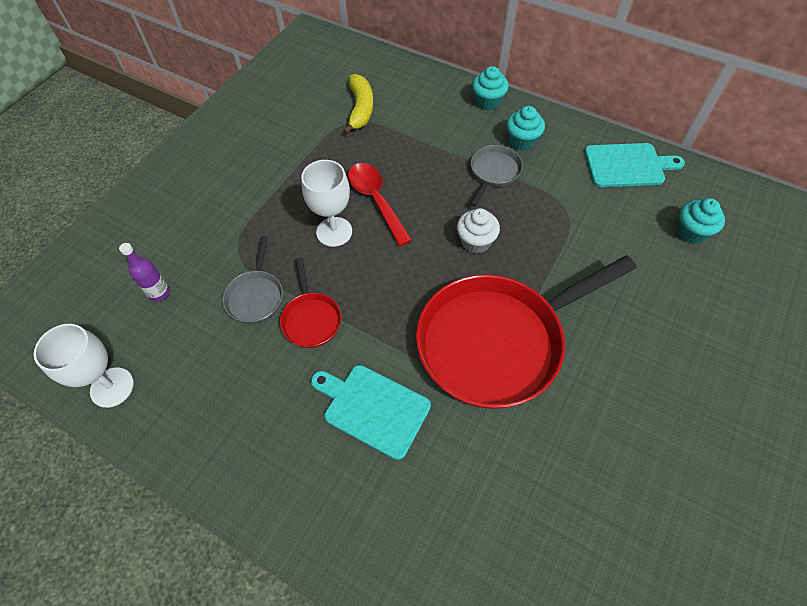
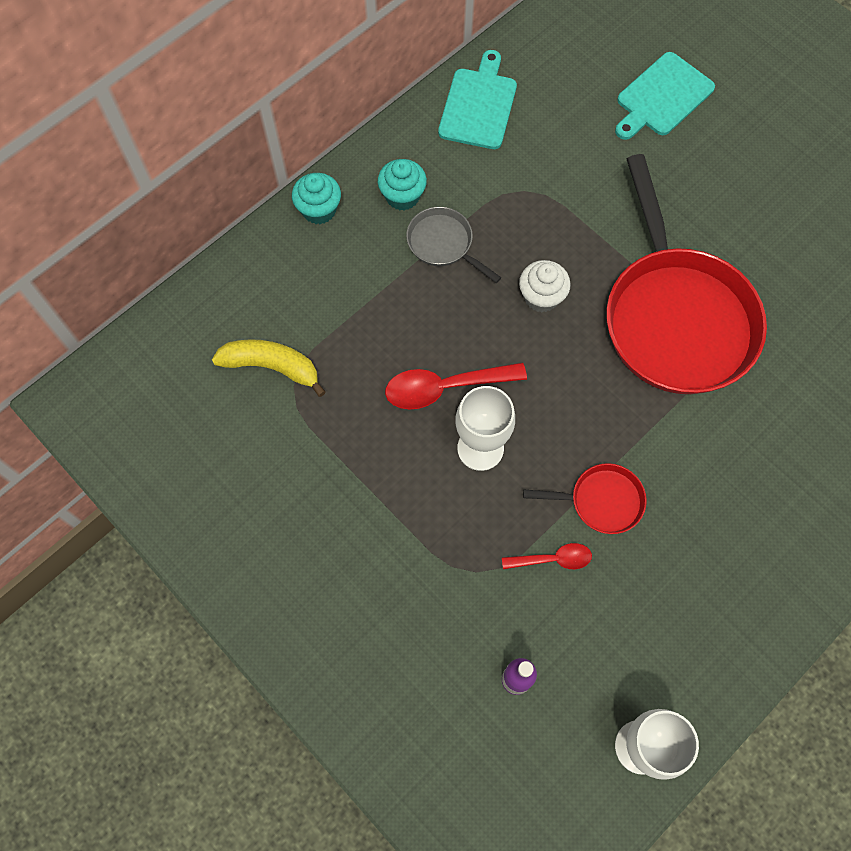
camera: 75 degrees left, 10 degrees up
(255, 296) = (552, 559): grey pan -> red spoon
(373, 408) = (726, 460): turquoise cutting board -> turquoise cutting board (662, 97)
(691, 232) = (588, 88): turquoise cupcake -> none

